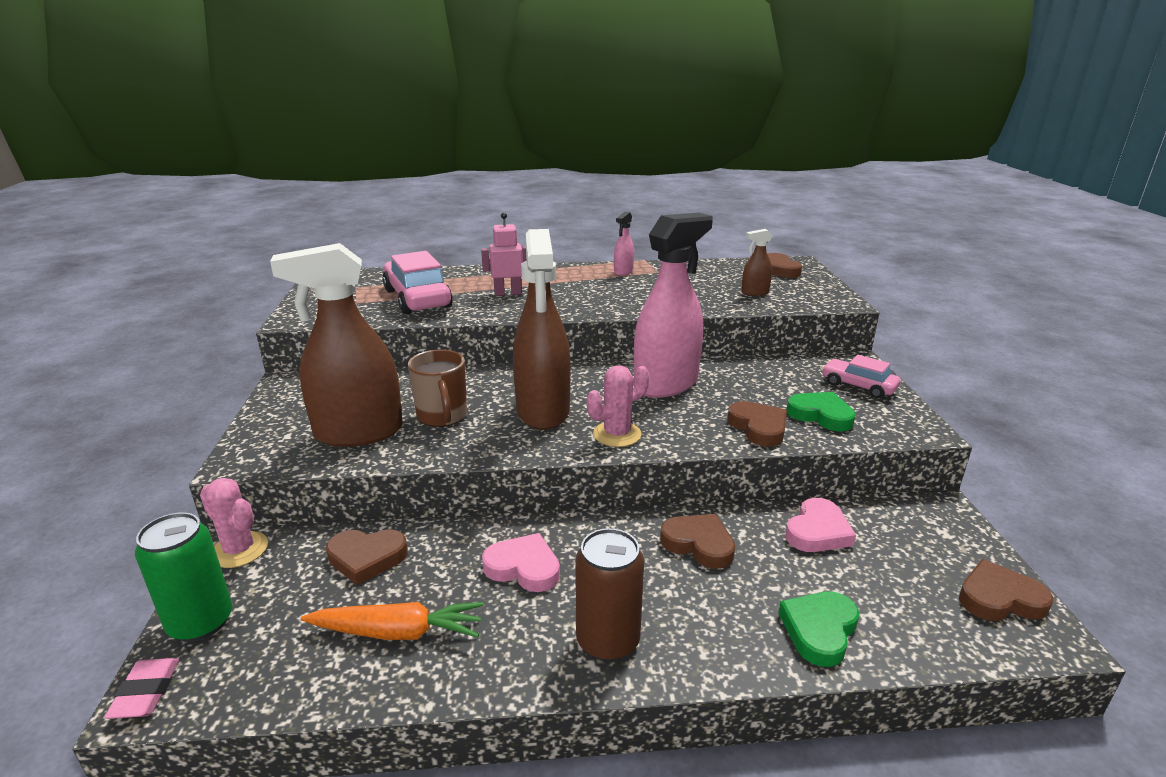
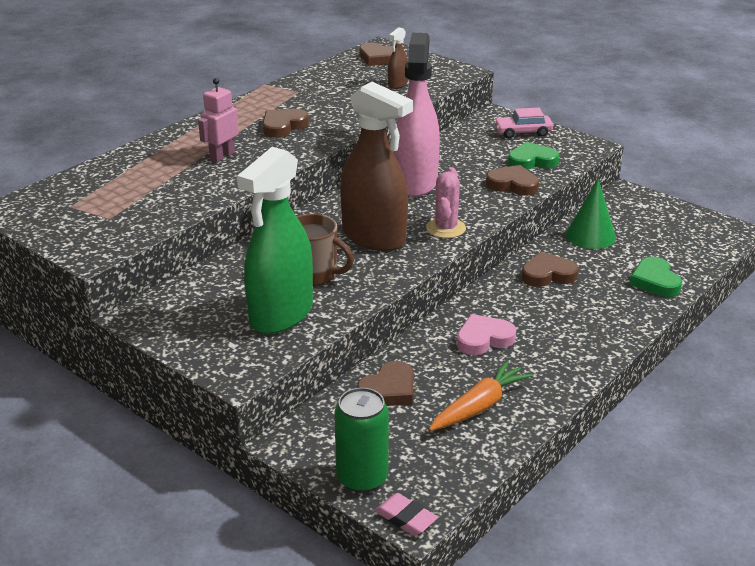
camera: 45 degrees left, 5 degrees up
(239, 550) = (298, 438): pink cactus -> none
(358, 432) = (281, 314): brown spray bottle -> green spray bottle
(417, 298) = (156, 192): pink car -> none
(607, 640) = (580, 343): brown can -> none
(623, 272) = (272, 101): pink spray bottle -> none
(817, 531) = (590, 236): pink heart -> green cone
(999, 598) = (700, 224): brown heart -> brown heart (283, 126)

